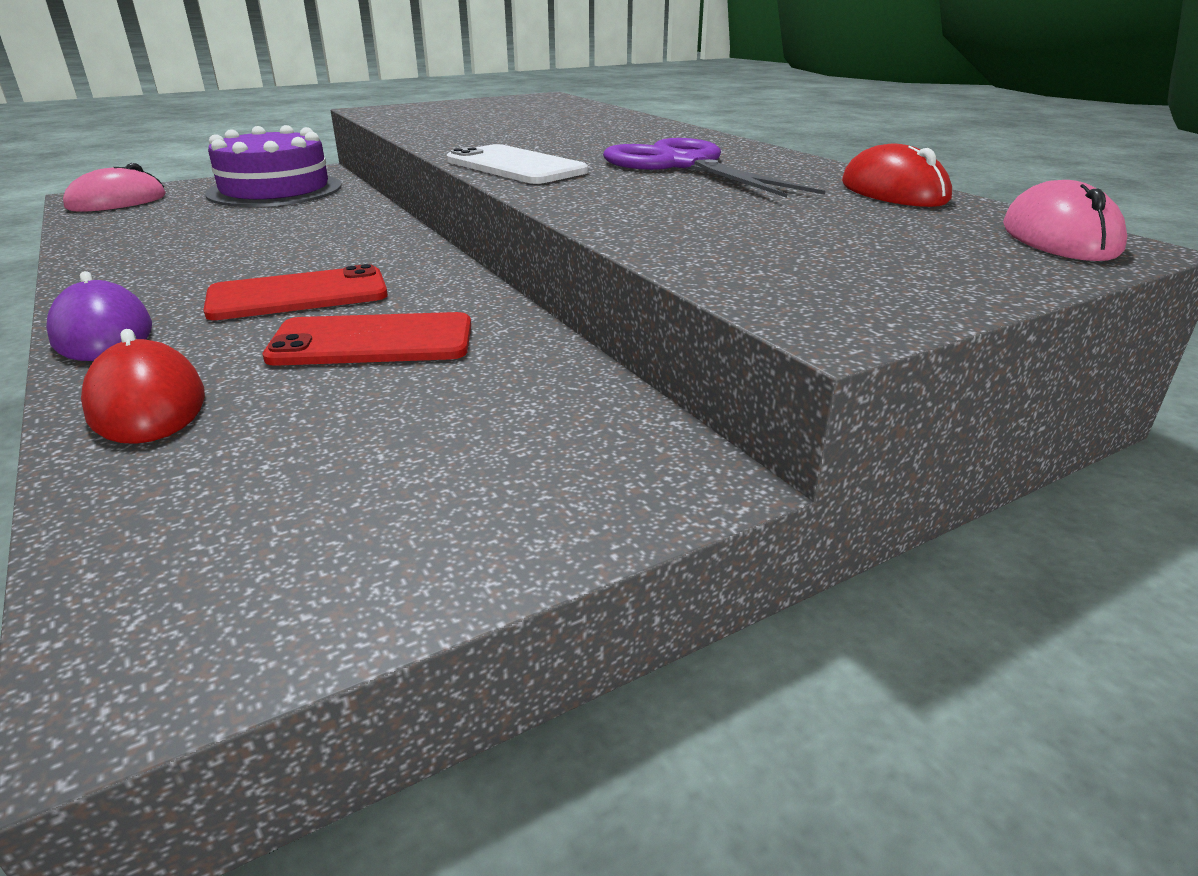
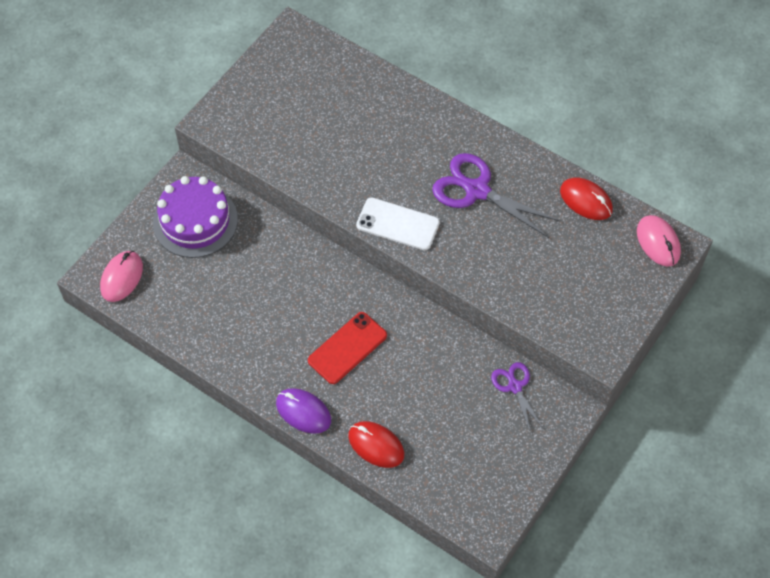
camera: 25 degrees left, 30 degrees up
(372, 341) = (414, 373): red phone -> none
(570, 406) = (515, 387): none -> purple scissors

